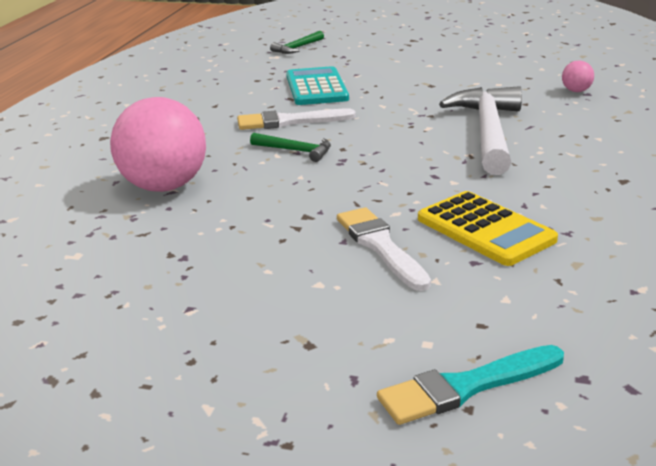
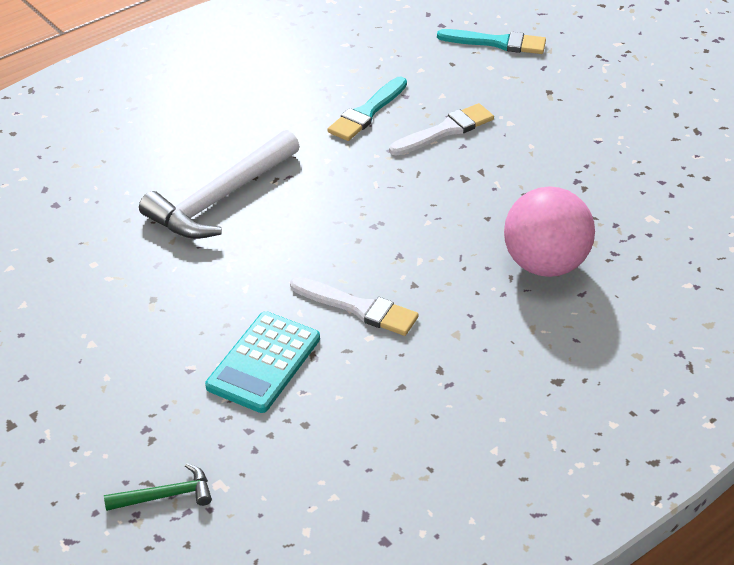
camera: 145 degrees left, 15 degrees up
(295, 151) = (399, 257): green hammer -> none
(380, 246) = (445, 130): white brush -> white brush turned 135 degrees counterclockwise
(485, 229) = (367, 112): yellow calculator -> turquoise brush
(576, 91) = (57, 213): pink ball -> none

